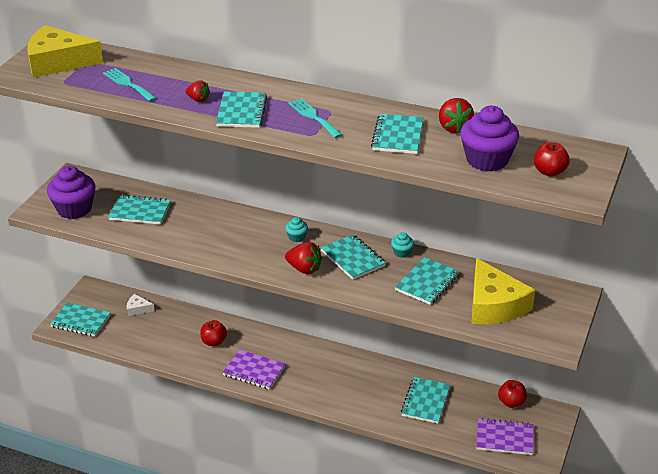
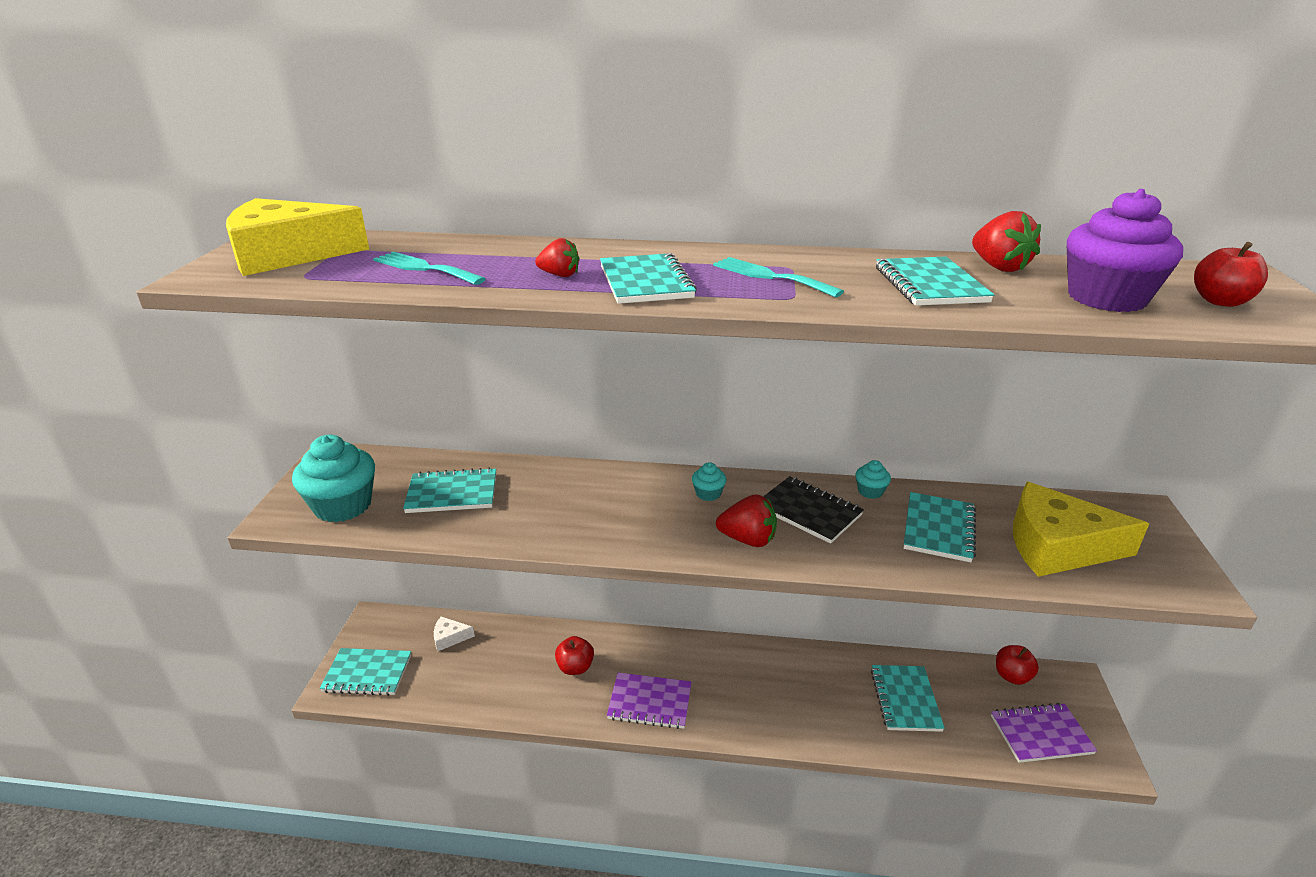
camera: 15 degrees left, 5 degrees down
(74, 209) = (343, 505): purple cupcake -> turquoise cupcake
(353, 259) = (808, 511): turquoise notebook -> black notebook
(494, 305) = (1057, 546): yellow cheese -> yellow cheese turned 135 degrees clockwise

